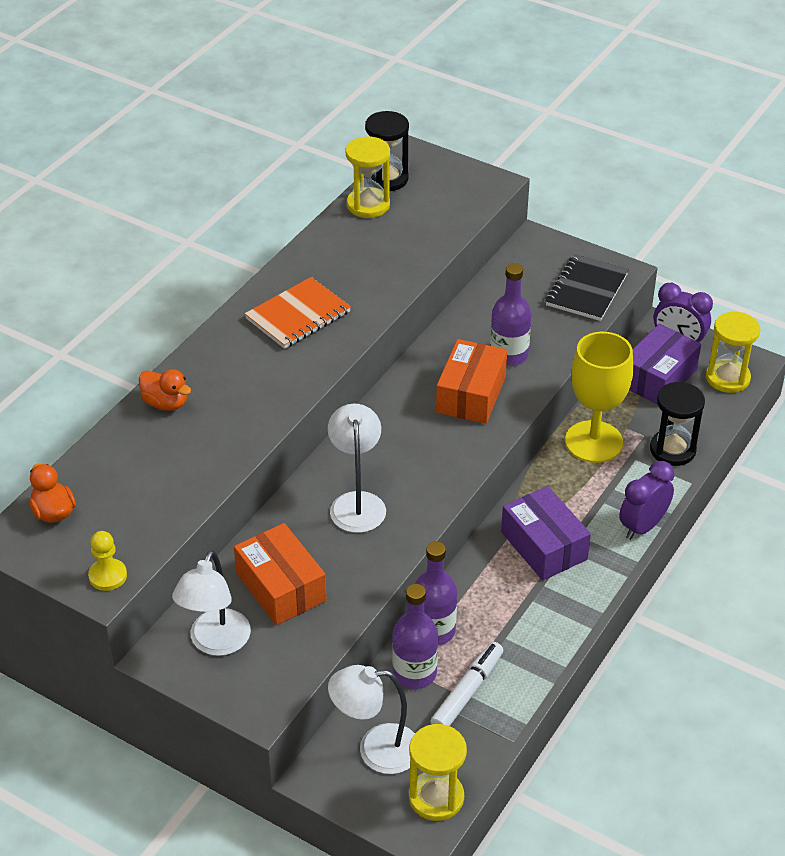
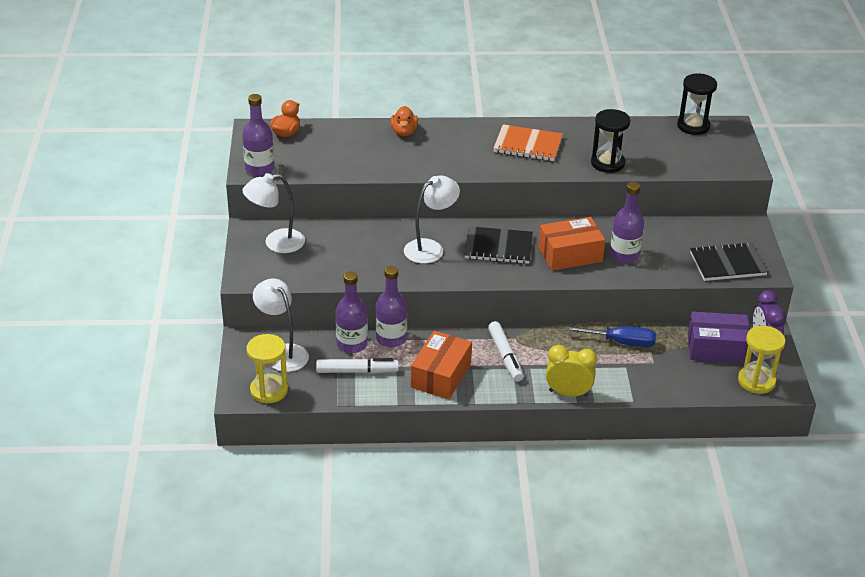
camera: 55 degrees right, 5 degrees down
(108, 576) = (259, 169): yellow pawn -> purple bottle
(280, 587) = (338, 248): orange box -> orange box (441, 375)
(368, 205) = (659, 129): yellow hourglass -> none
(407, 445) = (498, 247): none -> black notebook
(543, 546) = (505, 356): purple box -> white marker
(594, 442) = (621, 342): yellow goblet -> blue screwdriver
(643, 526) = (568, 393): purple clock -> yellow clock
(672, 450) = (654, 381): black hourglass -> black hourglass (607, 163)

